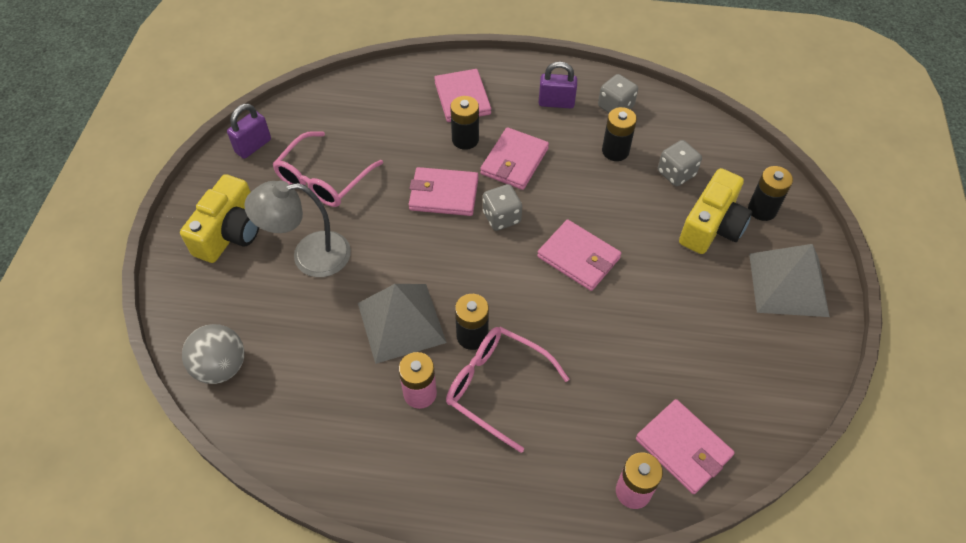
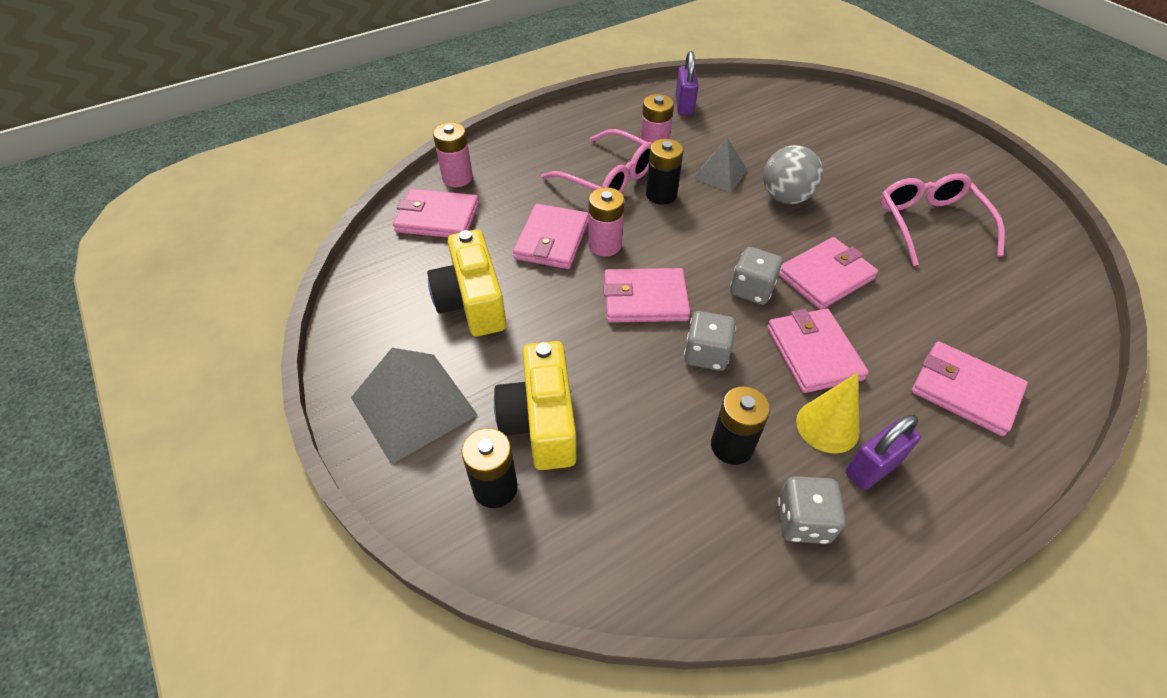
camera: 140 degrees right, 5 degrees down
(221, 367) = (787, 97): grey ball -> grey ball (785, 197)
(230, 233) = (916, 152): yellow camera -> yellow camera (472, 301)
(253, 146) = (1023, 212): purple padlock -> purple padlock (684, 106)
(309, 256) = (843, 172): grey lamp -> none
(401, 322) = (720, 174): grey pyramid -> grey pyramid, size x0.60
(465, 139) = (888, 343): black battery -> none
(496, 387) = (608, 178): pink glasses -> pink glasses turned 45 degrees clockwise
(554, 129) = (827, 426): none -> yellow cone
(565, 319) = (605, 245): none -> pink battery
(602, 352) = (552, 240): none -> pink wallet
(676, 173) = (635, 466): grey dice -> grey dice (706, 354)

